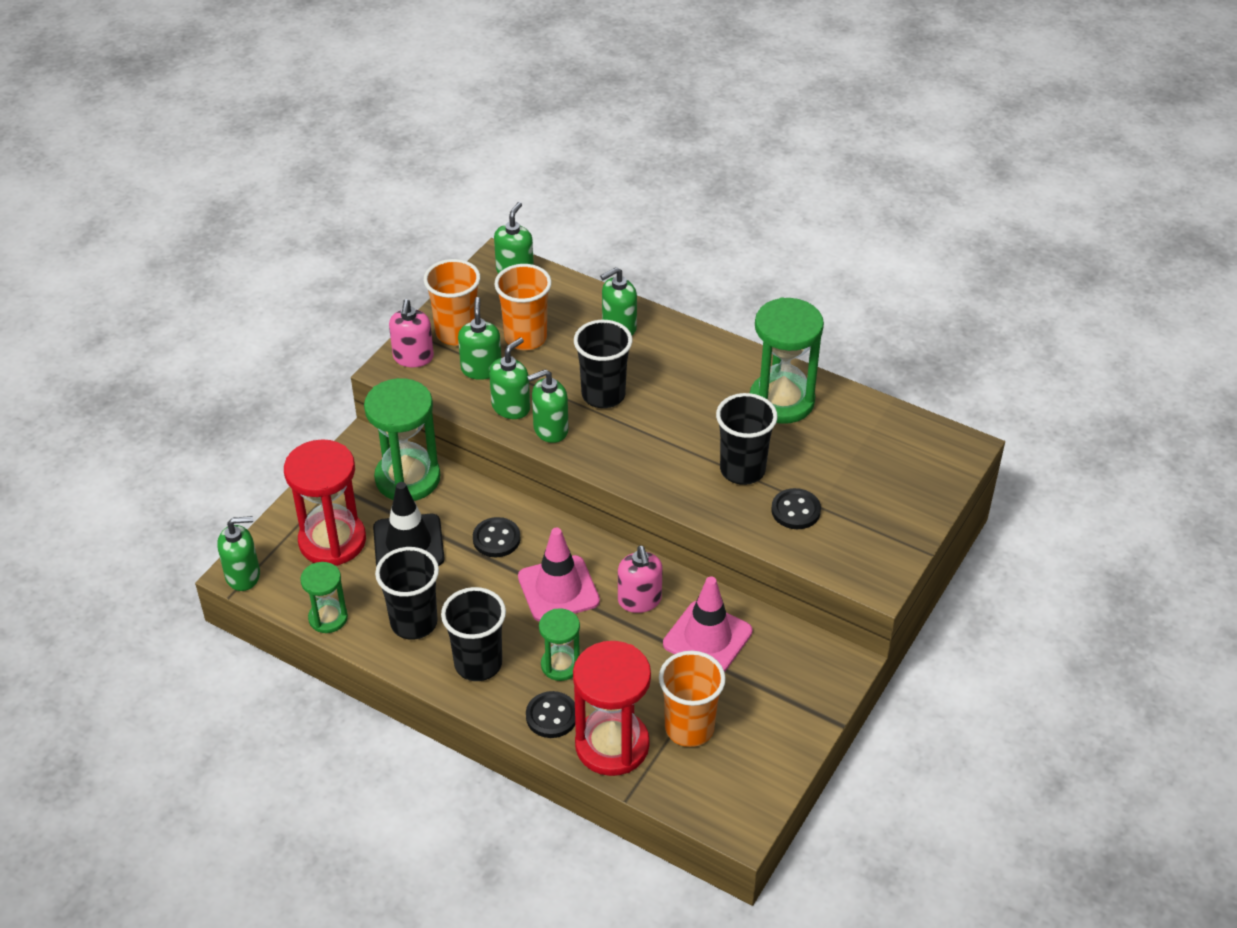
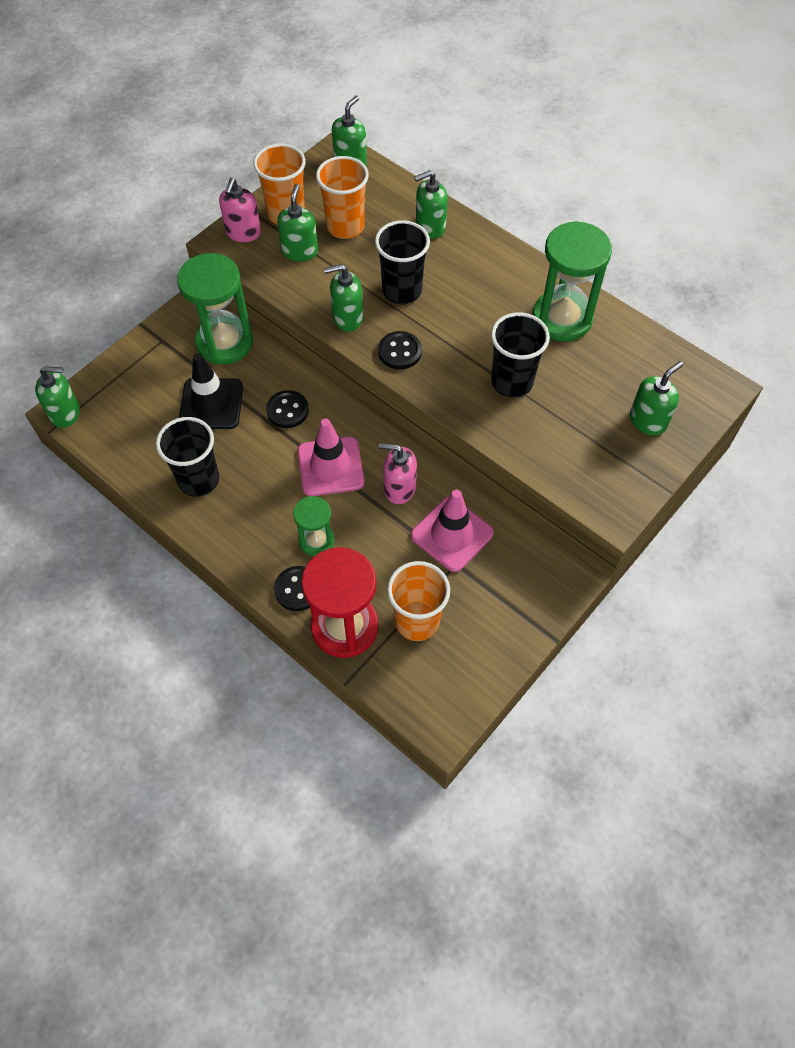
camera: 10 degrees right, 15 degrees up
(328, 618) = (127, 464): green hourglass -> none
(332, 541) = (147, 392): red hourglass -> none
(478, 664) = (245, 528): black cup -> none
(511, 407) = (317, 291): green soap dispenser -> green soap dispenser (648, 420)
(639, 600) = (399, 488): pink soap dispenser -> pink soap dispenser turned 105 degrees clockwise
(795, 510) = (552, 430): black button -> black button (400, 352)

